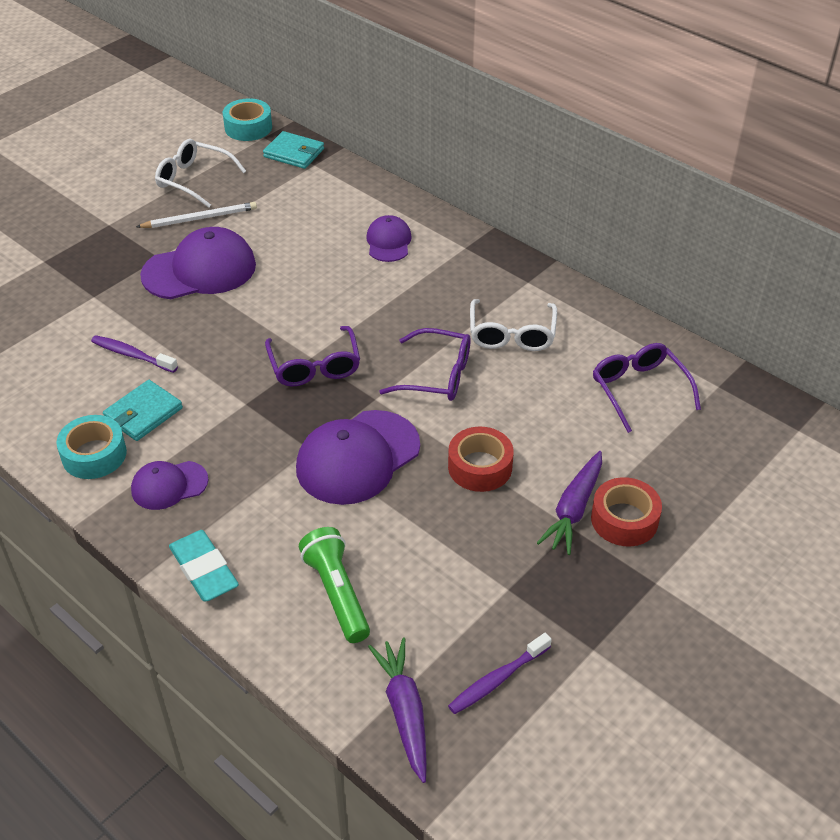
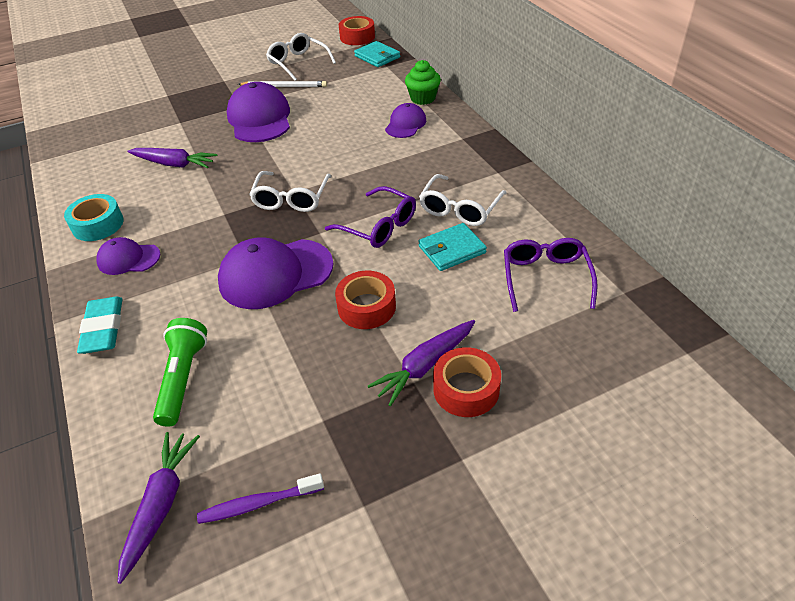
camera: 25 degrees right, 0 degrees up
(132, 355) = (174, 164): purple toothbrush -> purple carrot
(143, 413) = (151, 204): turquoise wallet -> turquoise wallet (452, 249)
(200, 270) = (260, 119): purple cap -> purple cap turned 105 degrees counterclockwise
(248, 127) = (357, 37): turquoise tape -> red tape
(314, 366) = (291, 199): purple glasses -> white glasses
(388, 203) = (423, 98): none -> green cupcake

